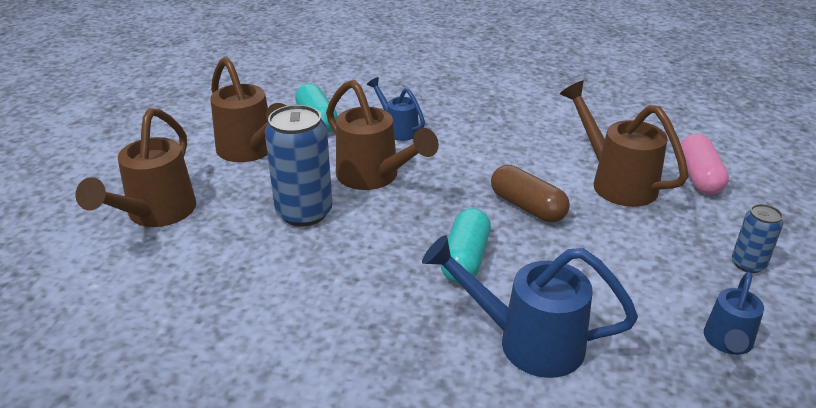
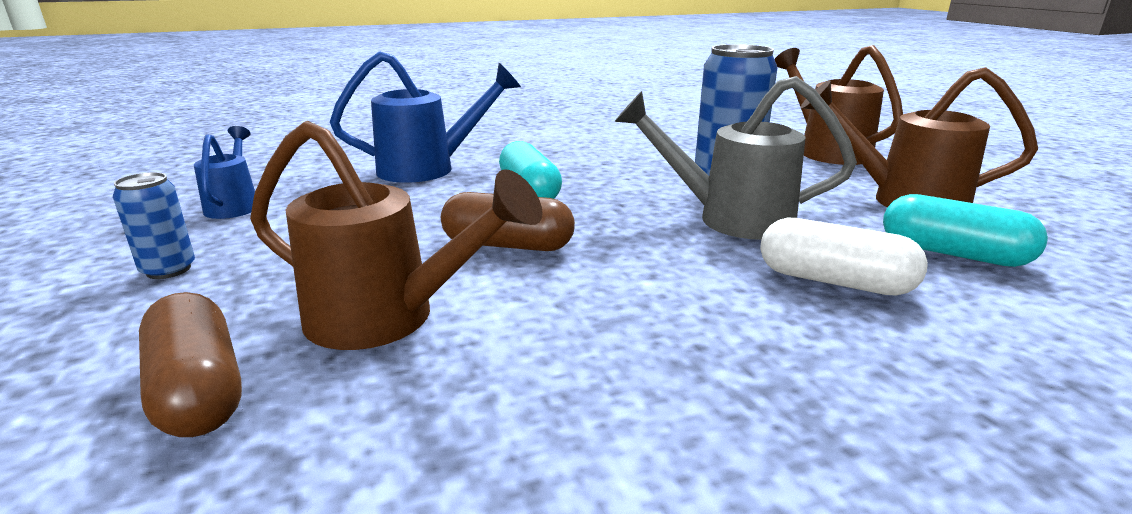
camera: 145 degrees right, 10 degrees down
(375, 177) = (728, 219): brown watering can -> grey watering can
(398, 129) = (834, 281): blue watering can -> white capsule
(699, 177) = (198, 390): pink capsule -> brown capsule

